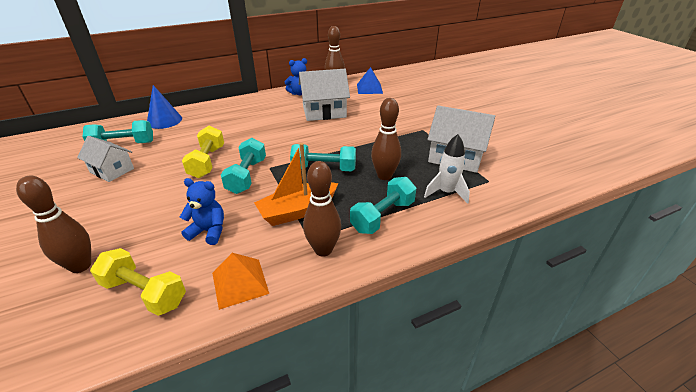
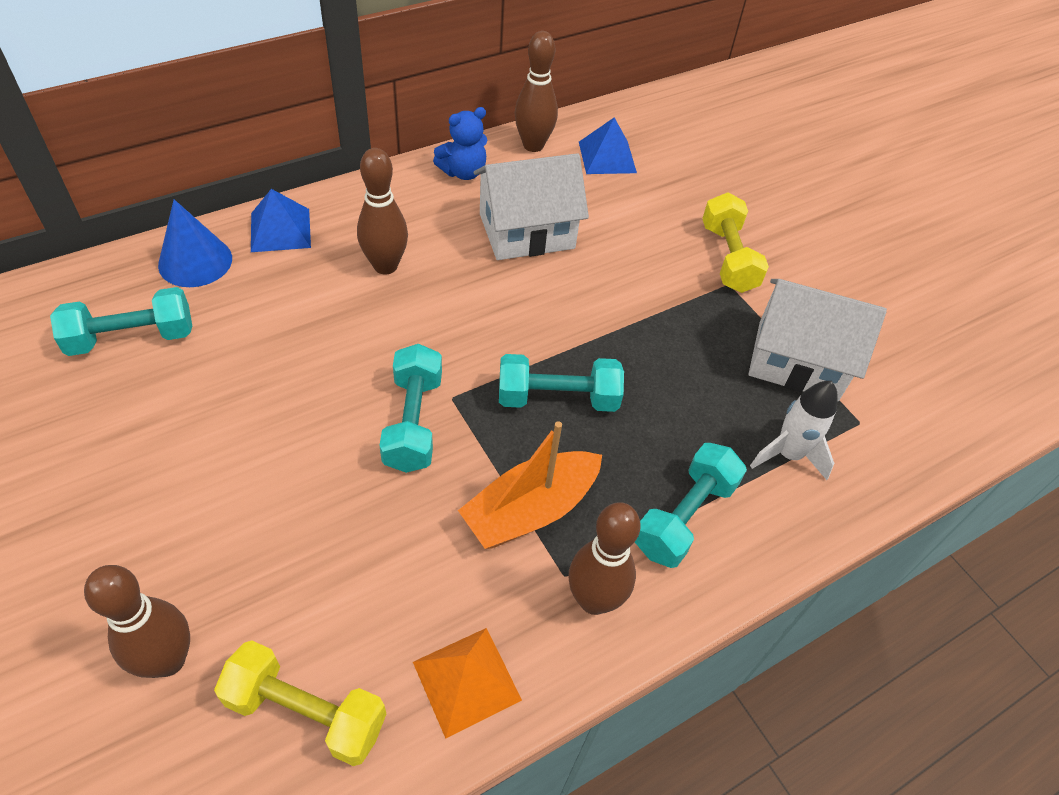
camera: 10 degrees left, 15 degrees up
(112, 170) = (135, 414): white house -> none
(207, 111) = (280, 230): none -> blue pyramid
(207, 162) = (324, 385): yellow dumbbell -> yellow dumbbell (728, 258)
(208, 231) = (379, 567): blue teddy bear -> none
(384, 176) = (673, 414): brown bowling pin -> brown bowling pin (385, 266)

